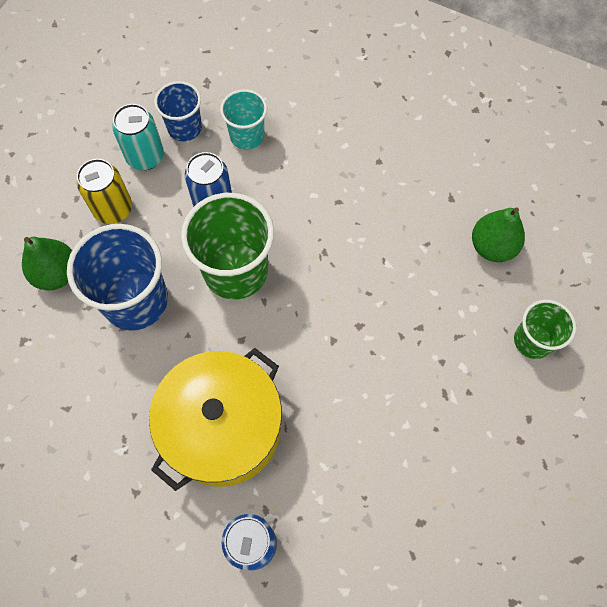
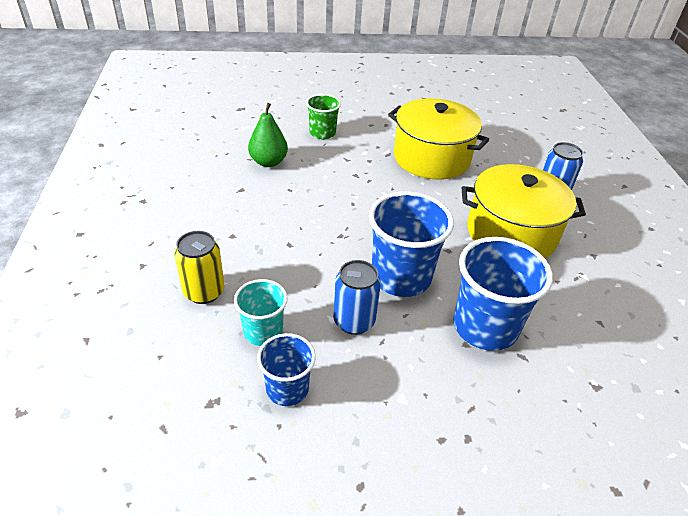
camera: 125 degrees left, 25 degrees down
(57, 274) = (523, 401): green pear -> none
(113, 209) = (424, 396): yellow can -> yellow can (204, 292)
(145, 157) = (347, 404): turquoise can -> none
(236, 271) = (401, 277): green cup -> blue cup
(409, 445) = (431, 158): none -> yellow pot

